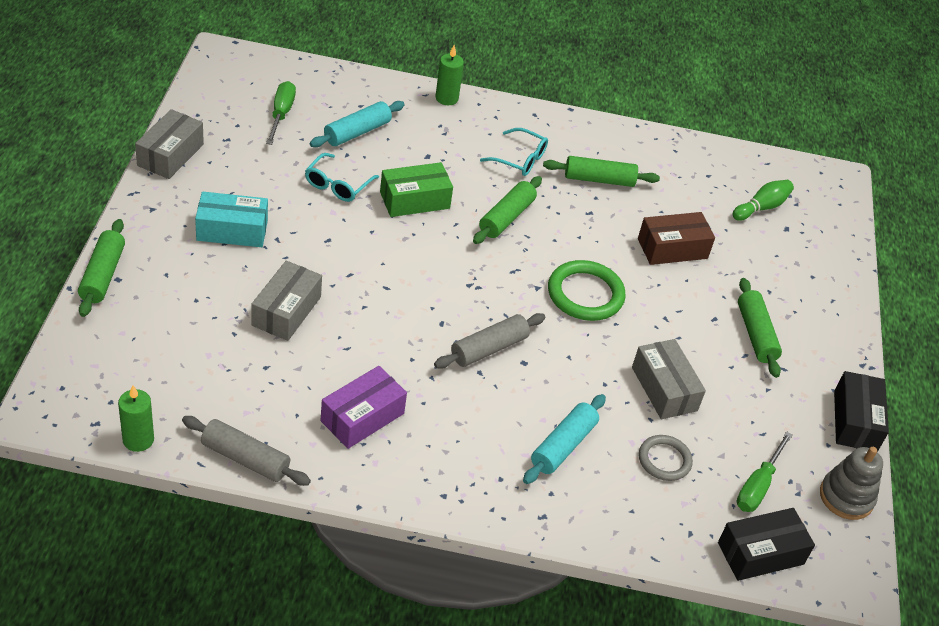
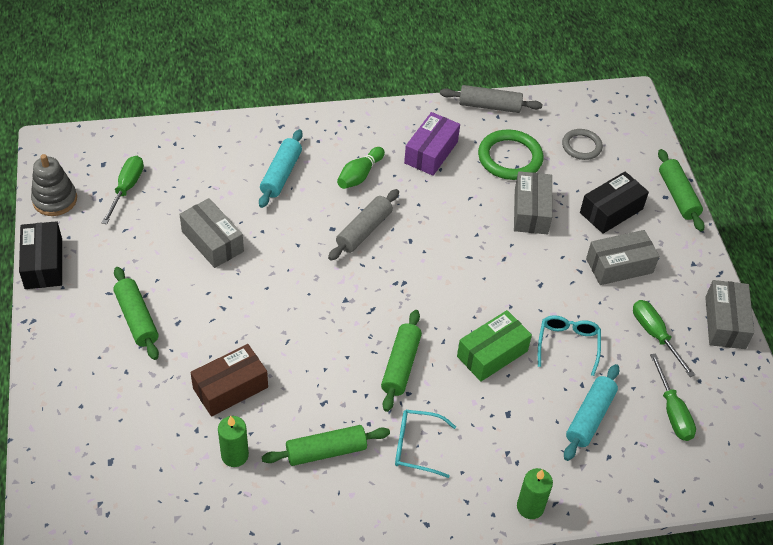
camera: 165 degrees right, 5 degrees up
(138, 440) = (561, 98): green candle -> green candle (235, 455)
(232, 230) = (619, 266): turquoise box -> grey box
(248, 167) = (655, 335): none -> green screwdriver
(585, 294) = (301, 307): green ring -> green ring (510, 158)
(664, 460) = (202, 186): grey ring -> grey ring (581, 146)
(760, 553) = (122, 144): black box -> black box (611, 211)
(761, 207) = (140, 481): green bowling pin -> green bowling pin (359, 175)

